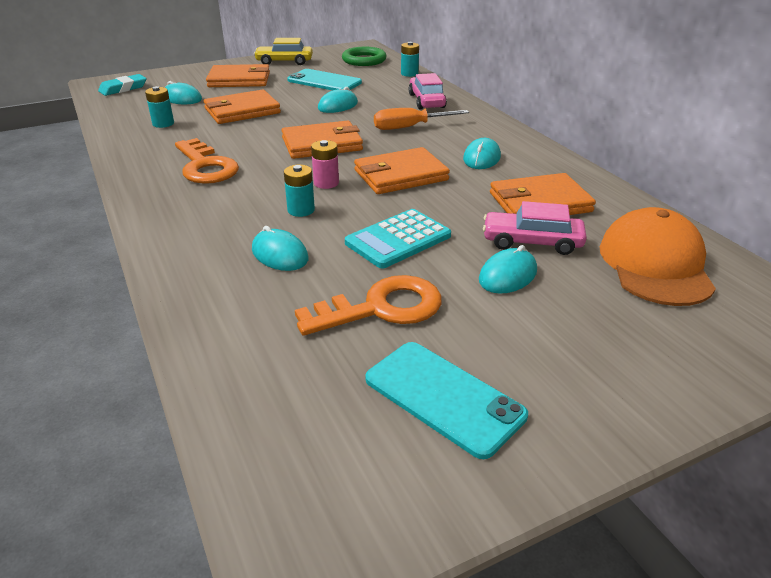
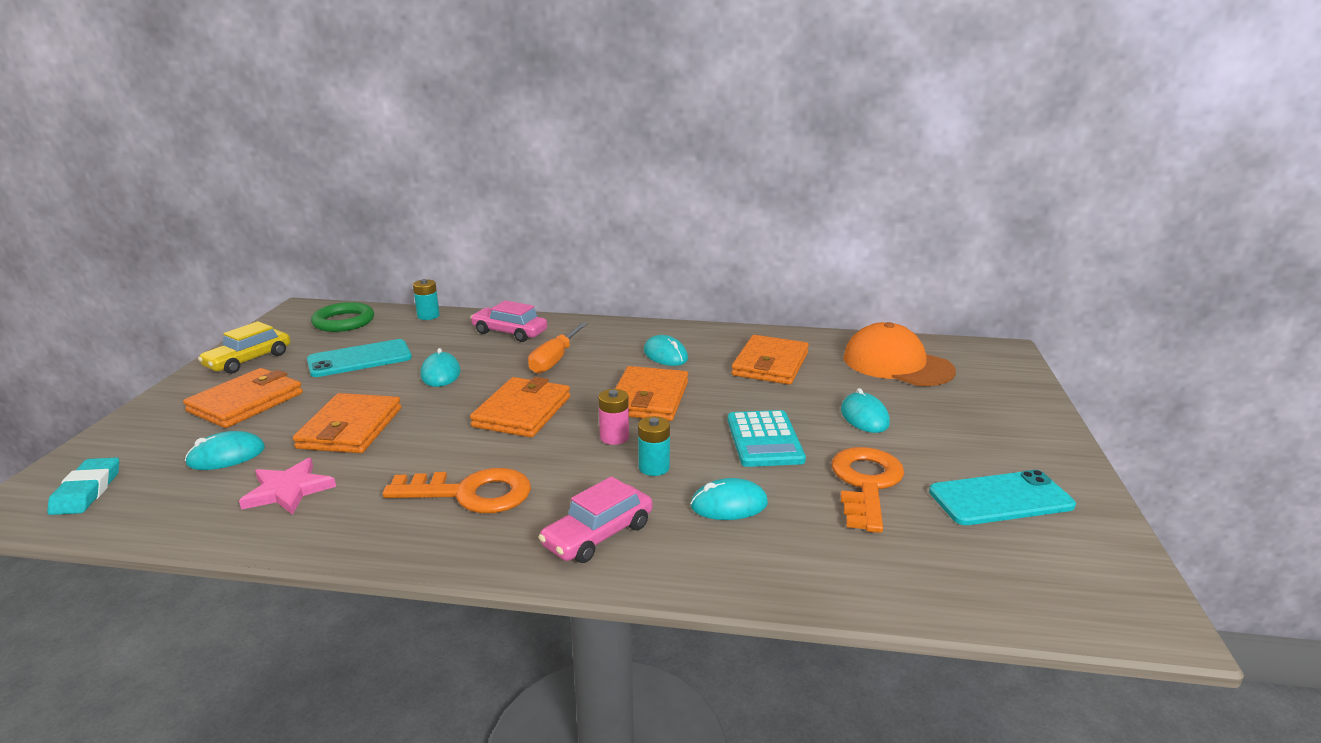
camera: 55 degrees left, 10 degrees down
(163, 124) = (288, 490): turquoise battery -> pink star
(532, 242) = (826, 390): pink car -> pink car (598, 535)

